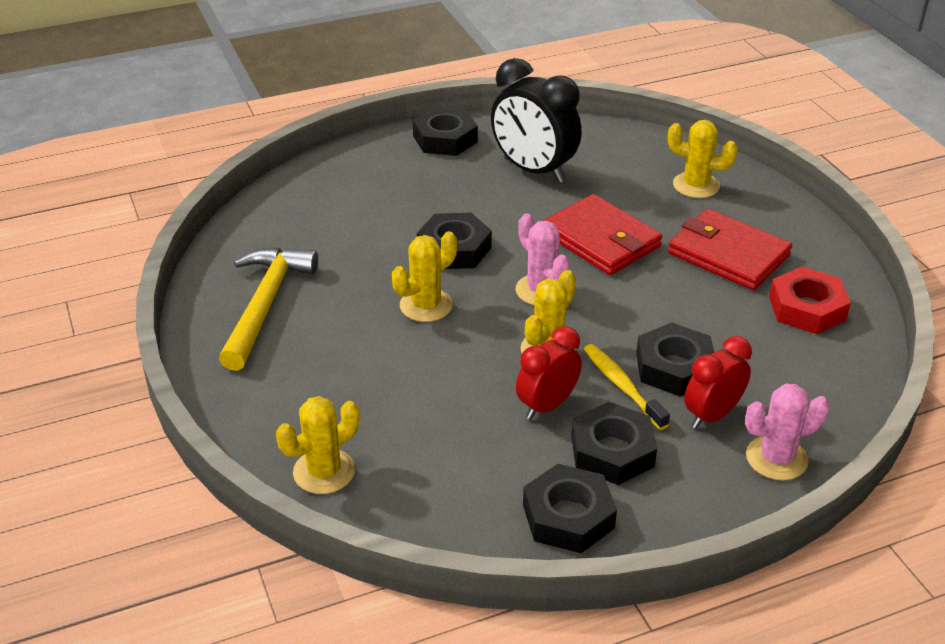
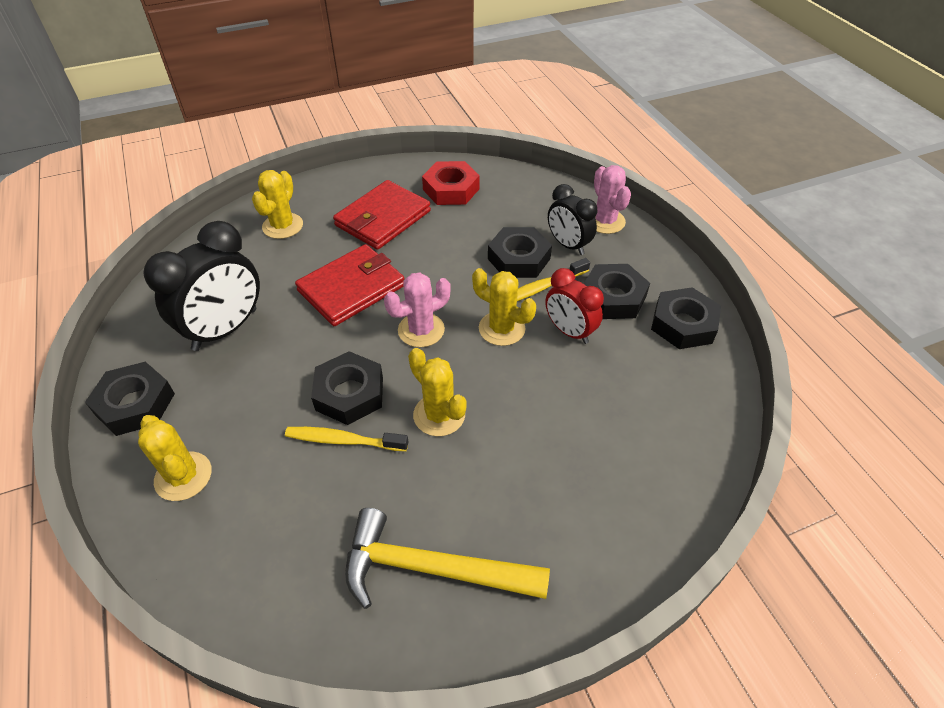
camera: 90 degrees left, 10 degrees up
(324, 471) = (675, 486): yellow cactus -> yellow cactus (183, 476)
(399, 249) = (343, 440): none -> yellow toothbrush
(712, 415) = (568, 245): red clock -> black clock

